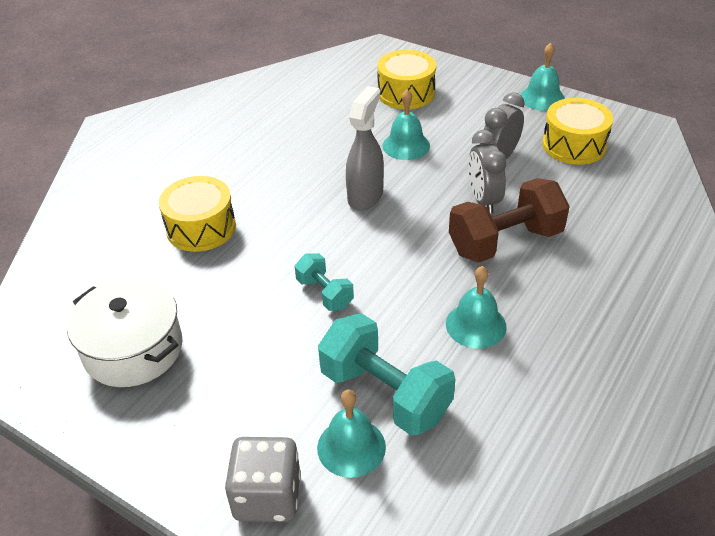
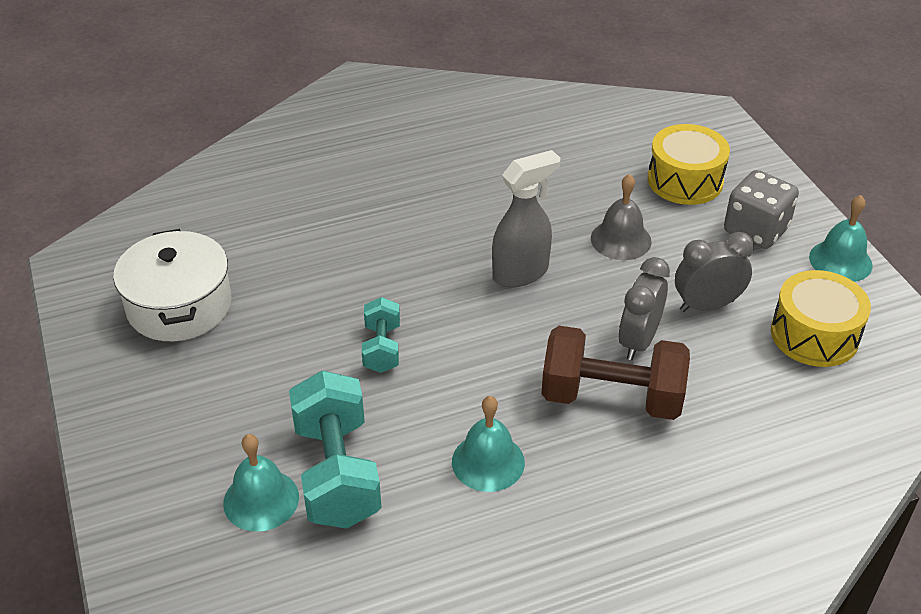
camera: 35 degrees right, 0 degrees up
(201, 228) = (339, 224): yellow drum -> none
(267, 496) = (157, 495): grey dice -> grey dice (755, 230)
(406, 145) = (621, 239): turquoise bell -> grey bell

